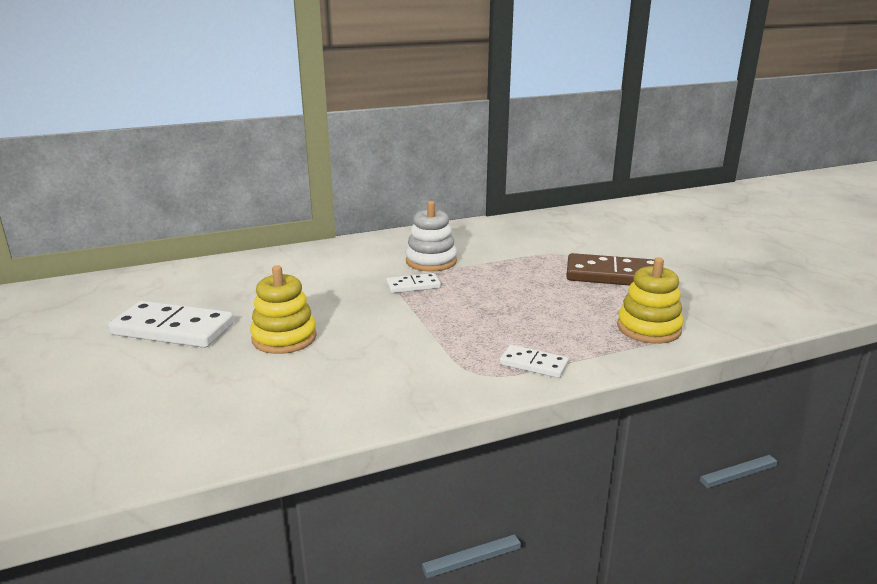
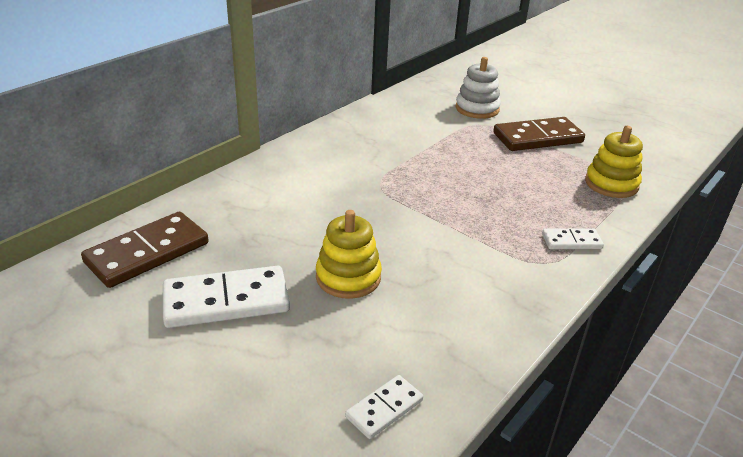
camera: 30 degrees left, 10 degrees up
(161, 286) = (147, 253): none -> brown domino
(413, 286) = (396, 187): white domino -> white domino (384, 408)
(431, 261) = (382, 157): white stacking toy -> white stacking toy (477, 109)

